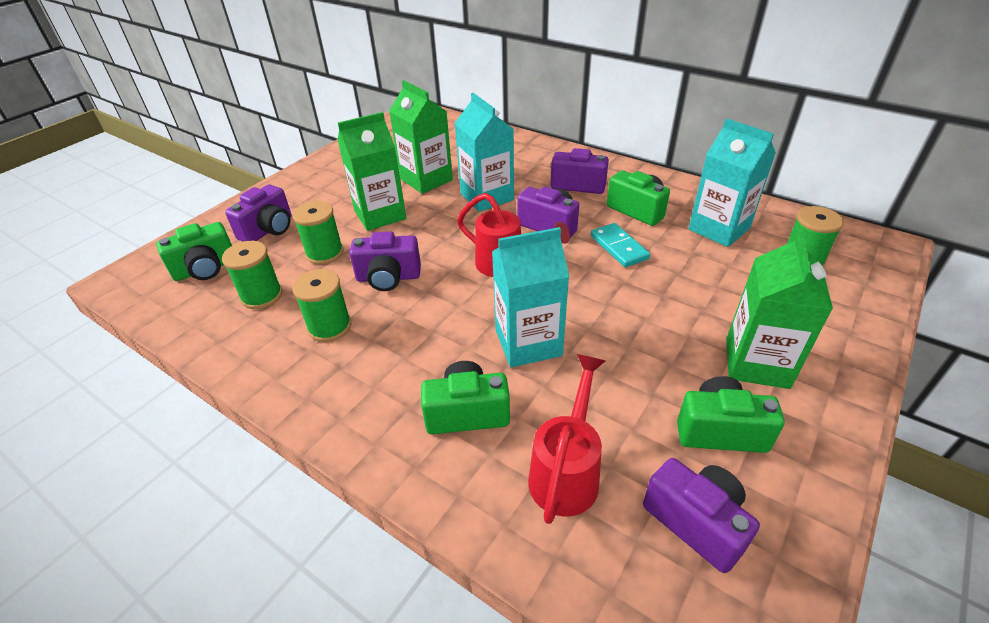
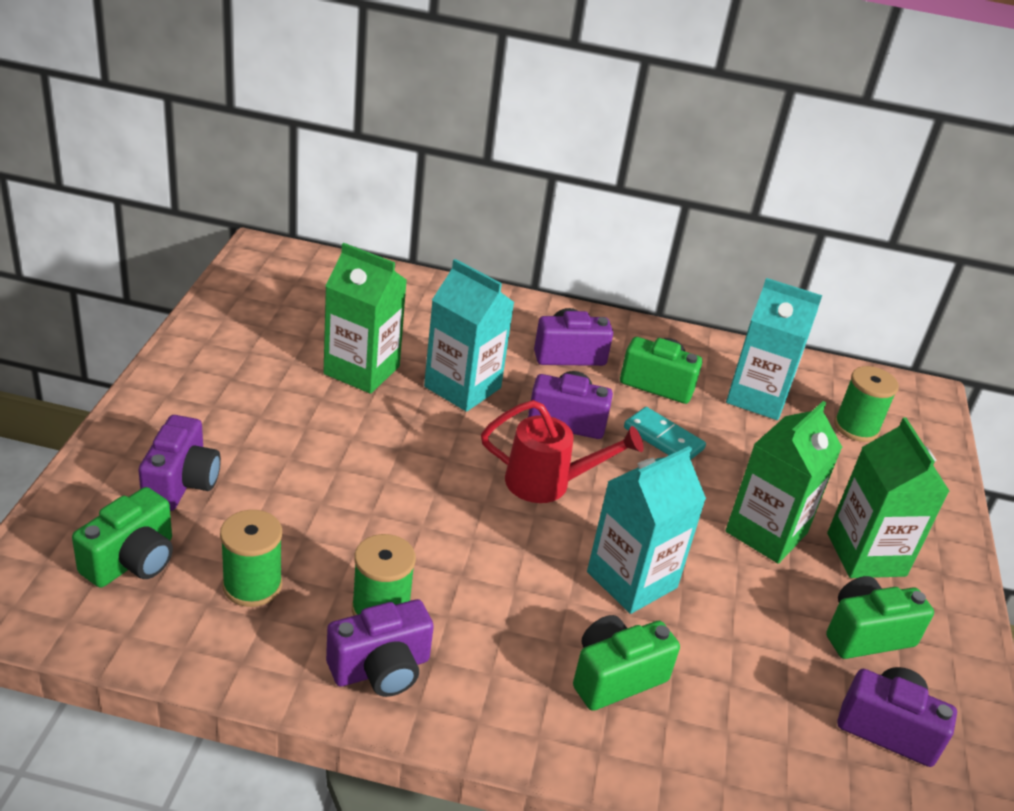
camera: 30 degrees left, 5 degrees down
(325, 253) = (296, 506): green spool -> none
(380, 215) = (333, 435): green carton -> green carton (766, 532)
(388, 277) = (410, 527): purple camera -> purple camera (381, 669)
(567, 470) = (751, 712): red watering can -> none

